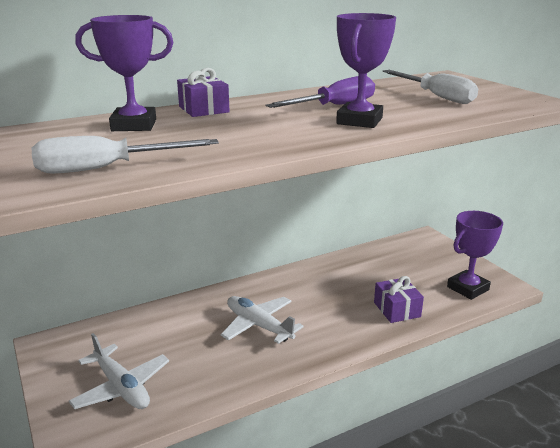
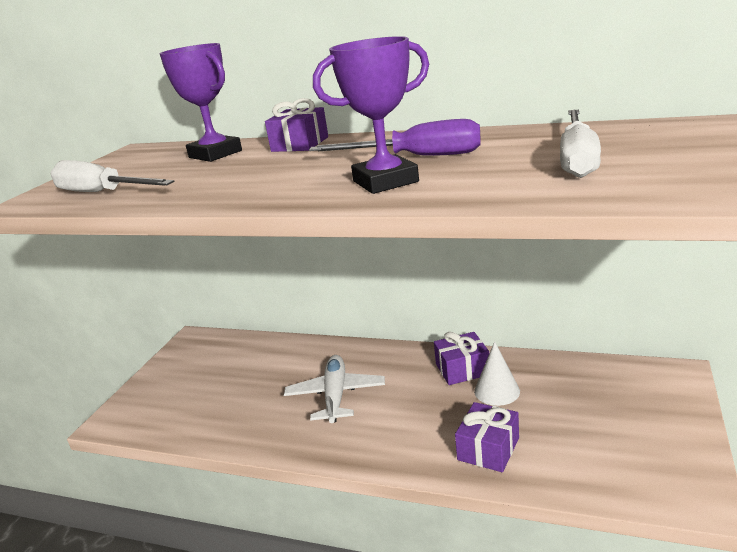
camera: 50 degrees right, 0 degrees up
(121, 387) = (182, 397): white plane -> none
(318, 276) = (462, 369): none -> purple gift
(355, 279) = (497, 391): none -> white cone
(468, 288) = (625, 470): purple trophy -> none

